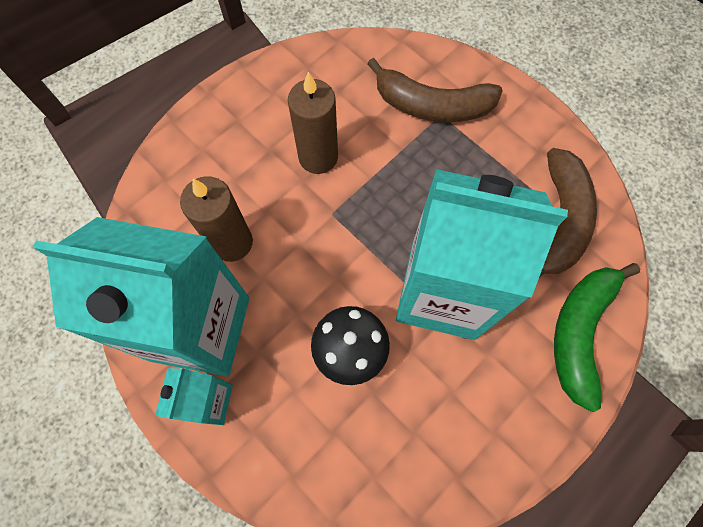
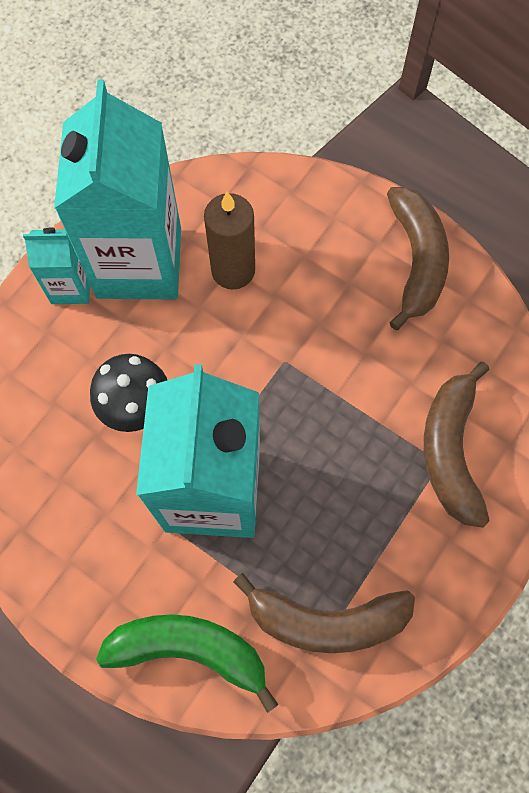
camera: 80 degrees right, 0 degrees up
(261, 95) = (416, 260): none -> brown banana
(318, 157) = (350, 334): brown candle -> none

